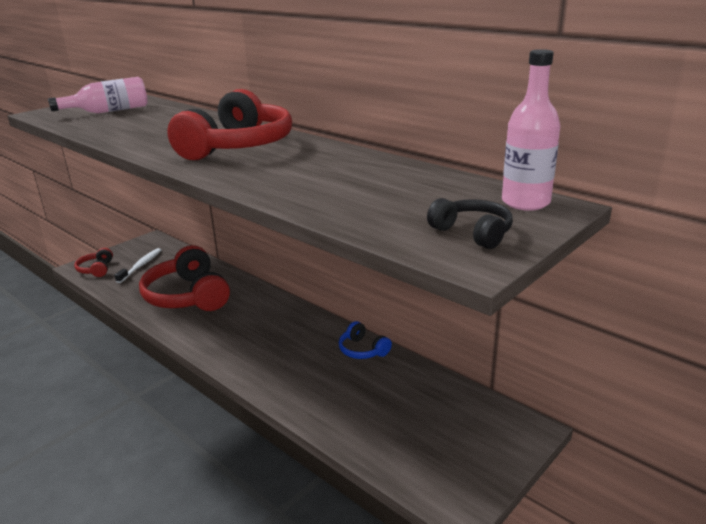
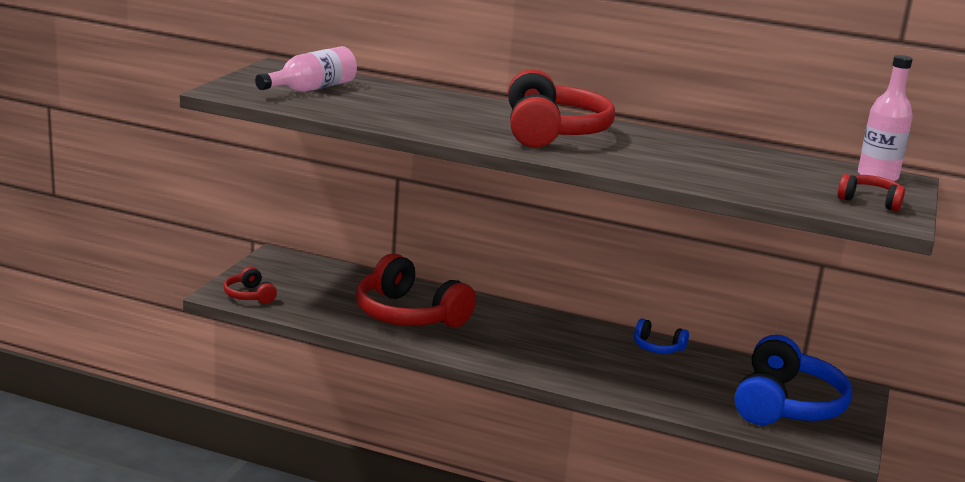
camera: 25 degrees left, 5 degrees down
(141, 266) = (304, 287): white toothbrush -> none
(434, 435) = (786, 405): none -> blue headphones
(472, 233) = (870, 201): black headphones -> red headphones

